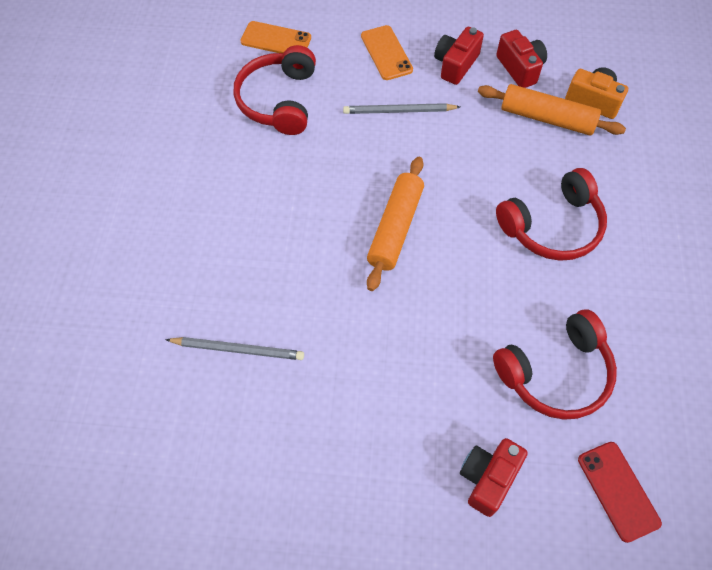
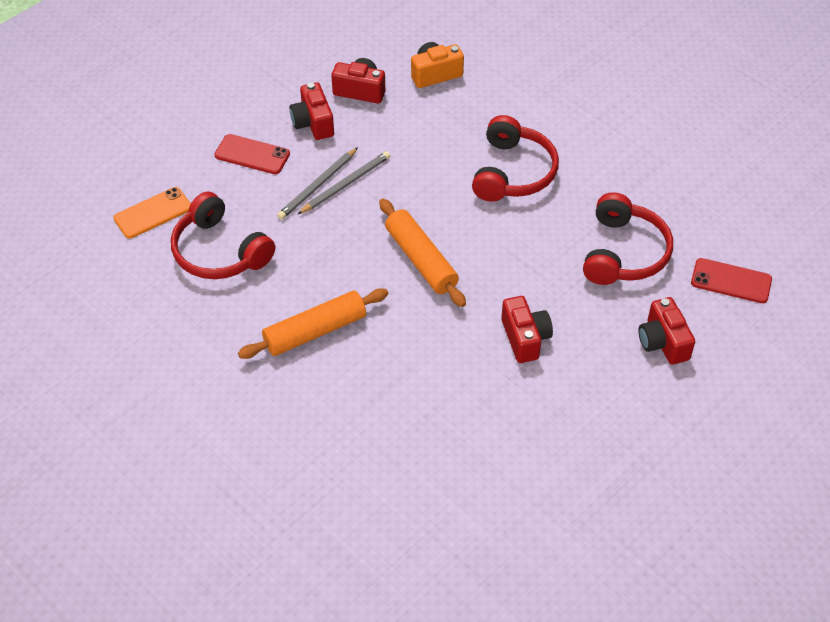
camera: 50 degrees left, 10 degrees down
(238, 349) = (427, 423): grey pencil -> grey pencil (346, 184)
(386, 53) = (252, 154): orange phone -> red phone
(387, 360) = (525, 338): none -> red camera
(547, 118) = (421, 109): orange rolling pin -> orange rolling pin (315, 331)

